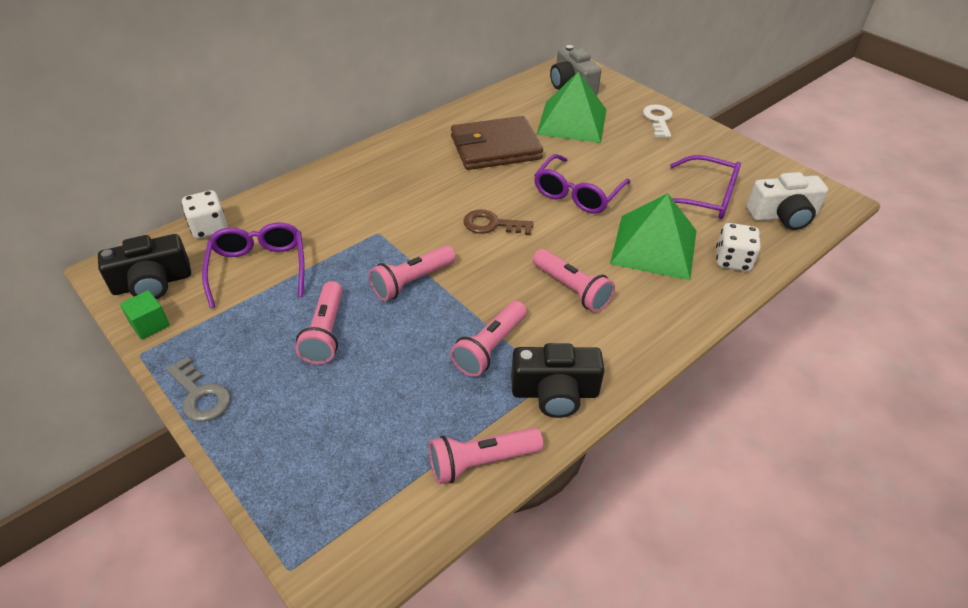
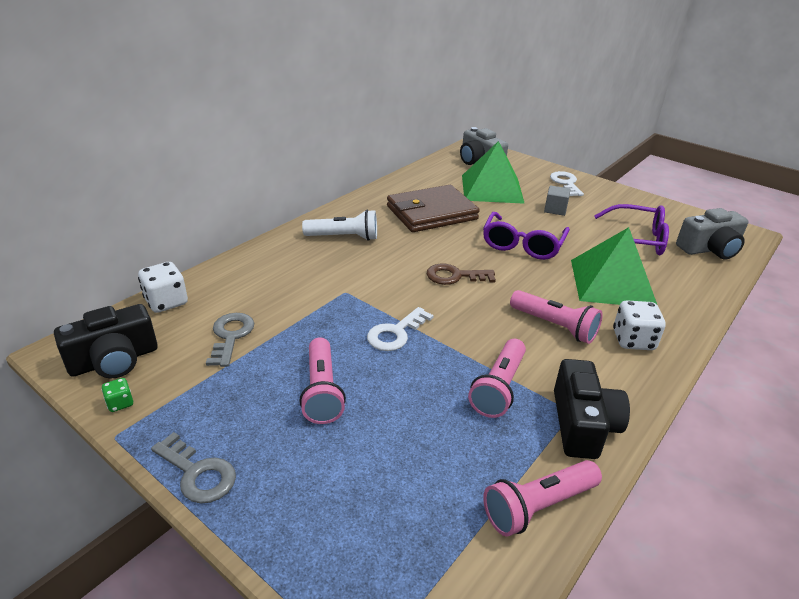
camera: 10 degrees left, 10 degrees down
(150, 324) = (120, 403): green cube -> green dice
(258, 269) = (230, 336): purple glasses -> grey key
(395, 170) = (344, 237): none -> white flashlight
(412, 281) = (396, 333): pink flashlight -> white key
(555, 392) = (582, 424): black camera -> black camera turned 75 degrees counterclockwise
(631, 153) = (555, 209): none -> grey cube
(732, 261) = (687, 288): white dice -> white dice (633, 340)
(783, 216) = (709, 249): white camera -> grey camera

